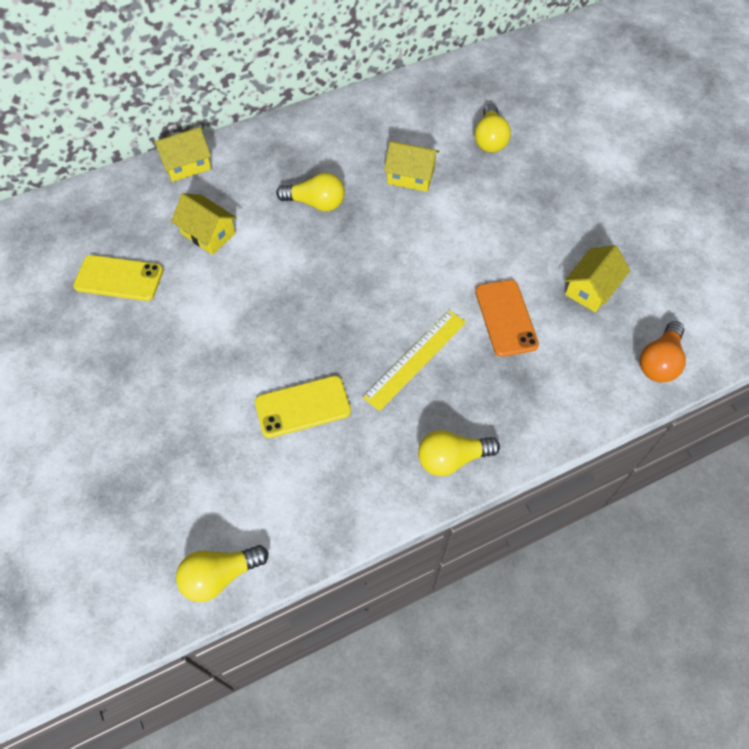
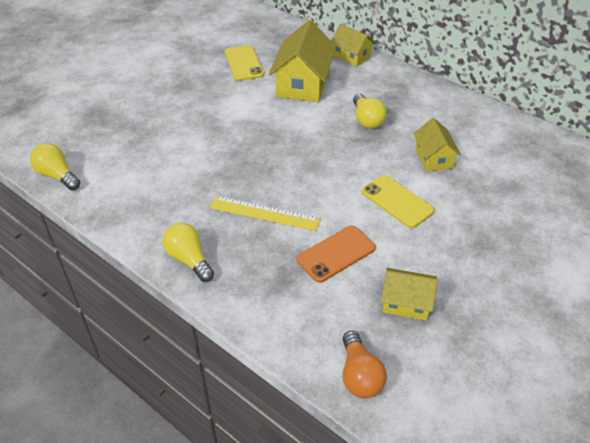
camera: 65 degrees right, 15 degrees down
(208, 233) = (303, 84): yellow house -> yellow house, size x1.73
(303, 407) = (193, 170): yellow phone -> yellow phone (397, 201)
(490, 139) = (515, 190): yellow light bulb -> none
(659, 361) = (359, 375): orange light bulb -> orange light bulb turned 105 degrees counterclockwise

